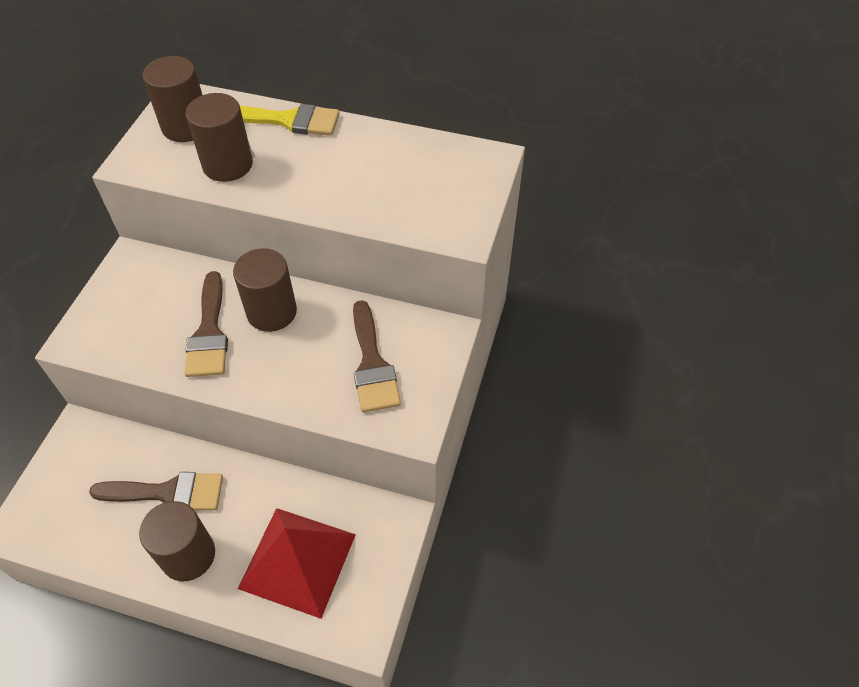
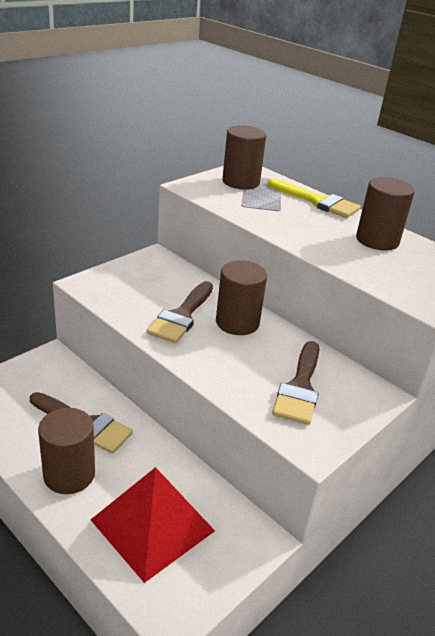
camera: 25 degrees right, 20 degrees down
(227, 165) = (257, 208): brown cylinder -> brown cylinder (377, 240)

